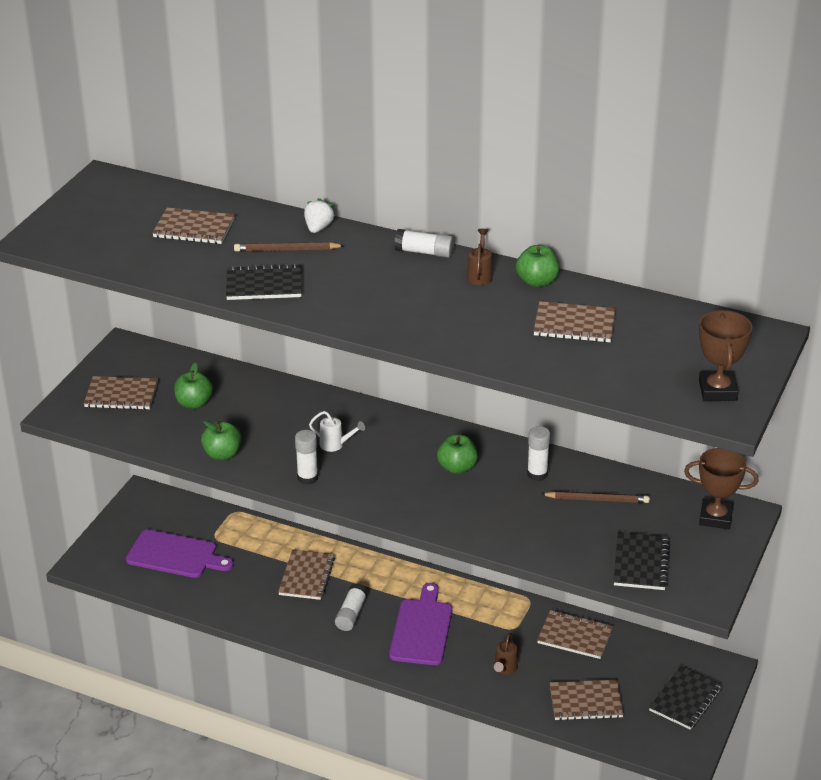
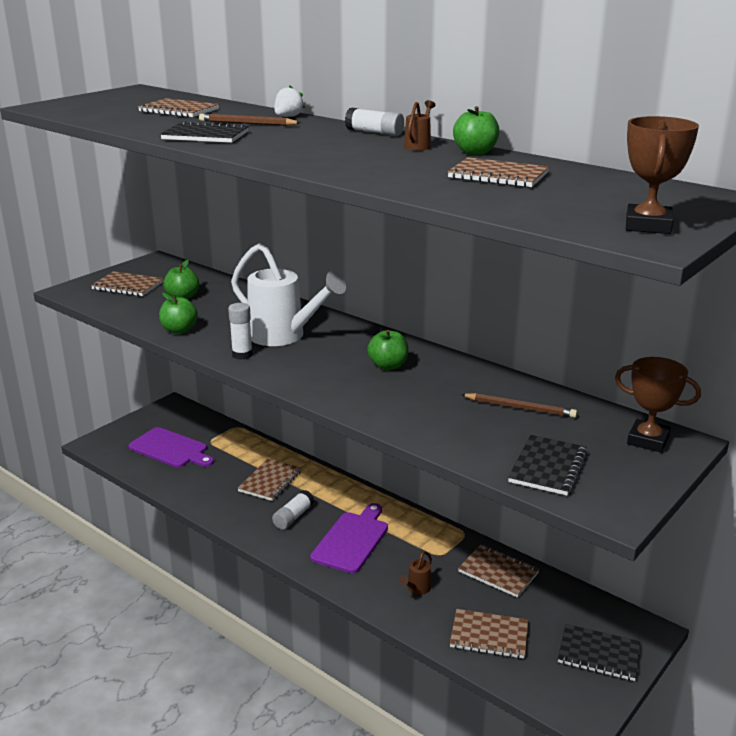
camera: 15 degrees right, 10 degrees down
(335, 445) = (284, 336): white watering can -> white watering can, size x2.42
(537, 474) = (465, 381): white glue stick -> none
(685, 699) = (598, 654): black notebook -> black notebook turned 60 degrees clockwise

